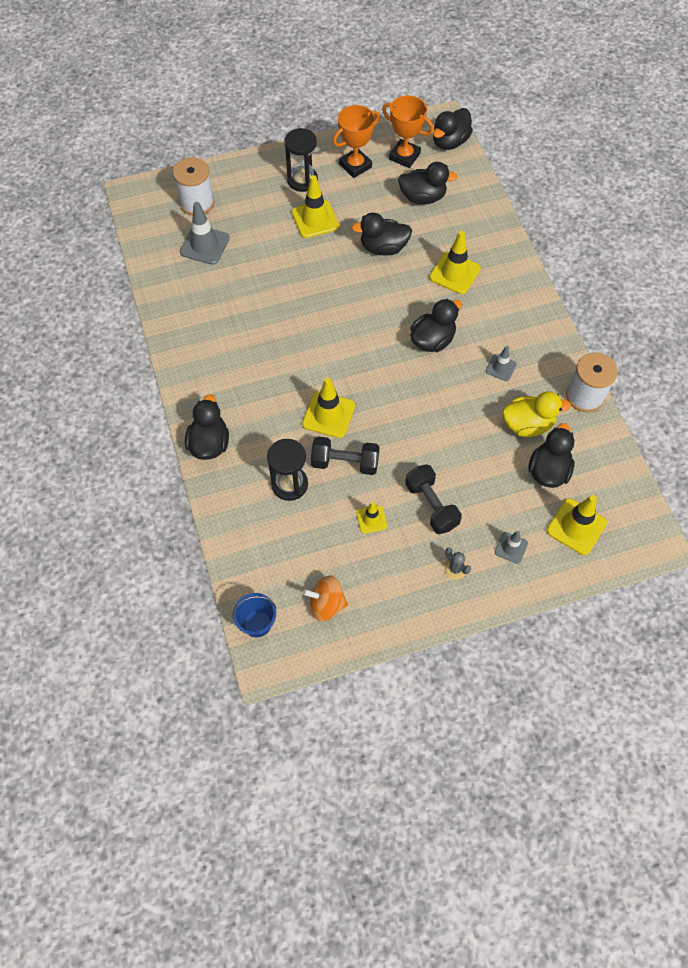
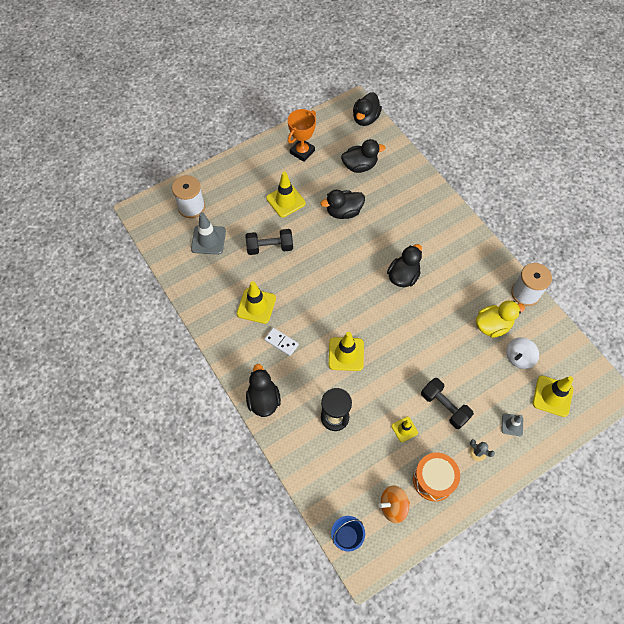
camera: 15 degrees left, 0 degrees up
(253, 383) = (281, 342): none -> white domino
(302, 180) = (266, 172): black hourglass -> none
(345, 463) = (370, 389): black dumbbell -> black dumbbell (270, 247)
(387, 586) = (433, 479): none -> orange drum
(404, 156) = (336, 137): orange trophy -> none
(454, 273) = (402, 220): yellow traffic cone -> yellow traffic cone (256, 306)
(501, 368) = (459, 286): grey traffic cone -> none
(548, 471) = (518, 358): black duck -> white spinning top

